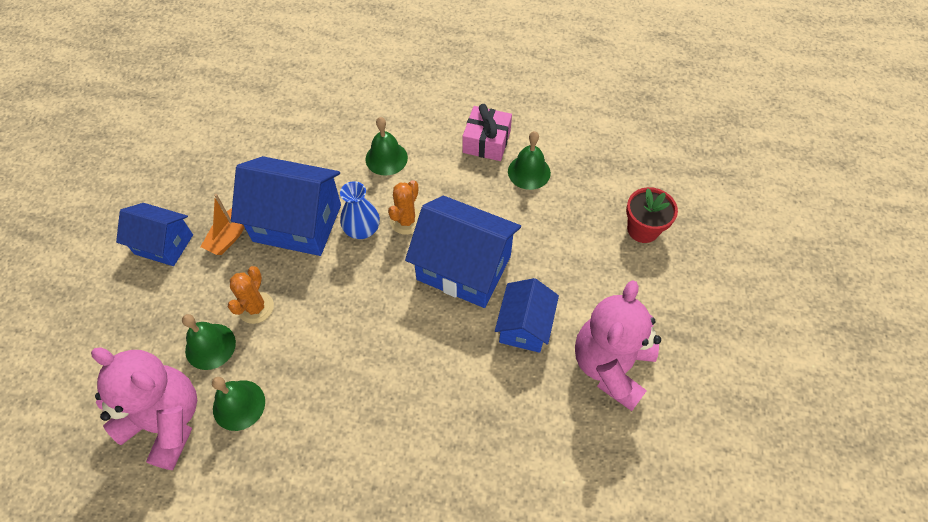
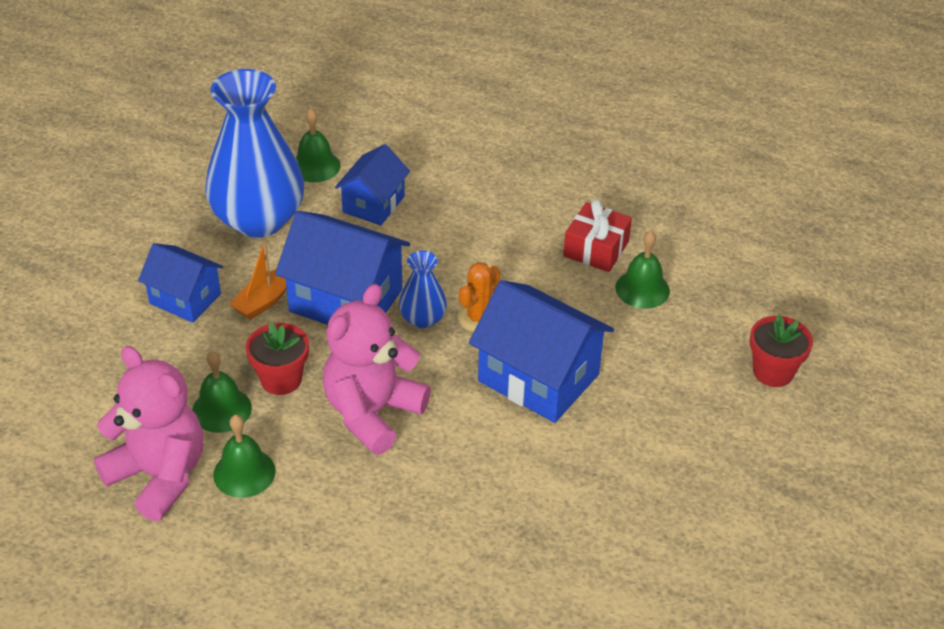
camera: 10 degrees right, 15 degrees down
(214, 159) = (258, 219): none -> blue vase
(256, 307) = (281, 379): orange cactus -> red flower pot
(386, 158) = (467, 248): green bell -> green bell (315, 166)
(486, 142) = (596, 249): pink gift -> red gift
(524, 326) = (599, 449): blue house -> blue house (373, 204)
(611, 366) = (697, 507): pink teddy bear -> pink teddy bear (372, 413)

